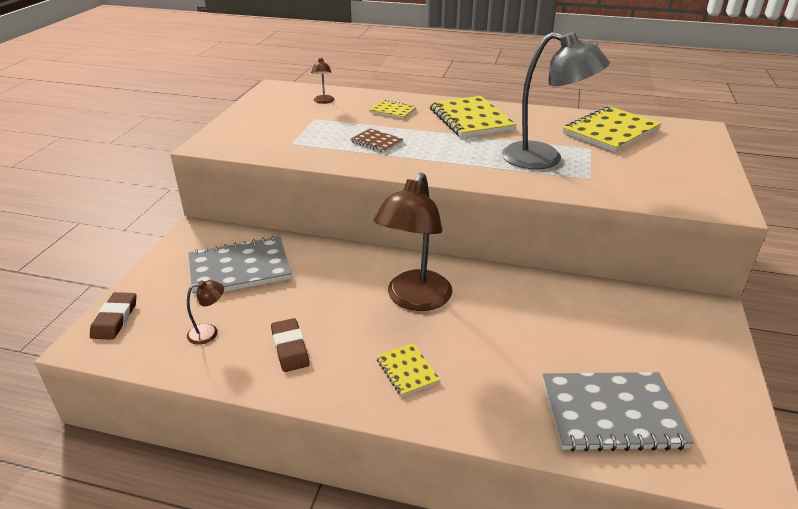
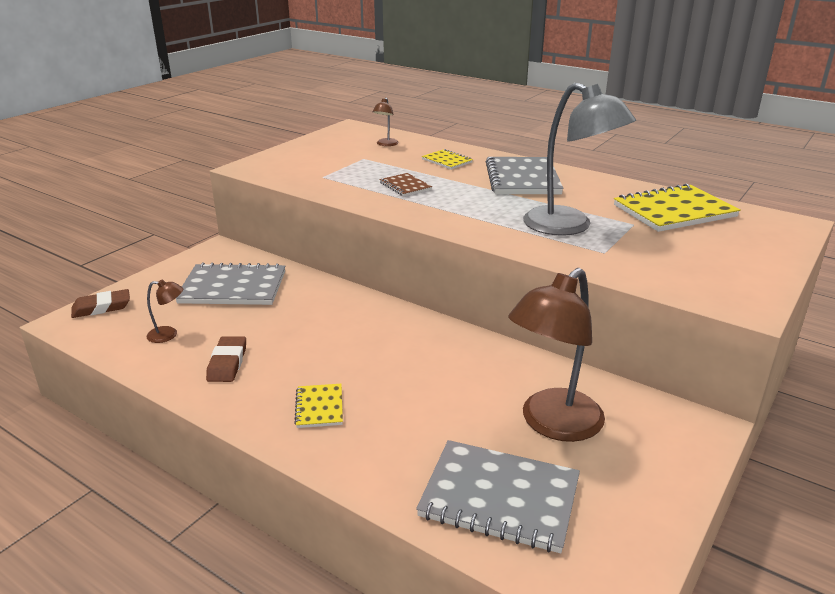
camera: 20 degrees right, 5 degrees down
(115, 319) = (101, 307): brown eraser -> brown eraser turned 45 degrees clockwise
(414, 299) = (375, 347): brown lamp -> brown lamp (552, 424)
(470, 119) = (522, 179): yellow notebook -> grey notebook

